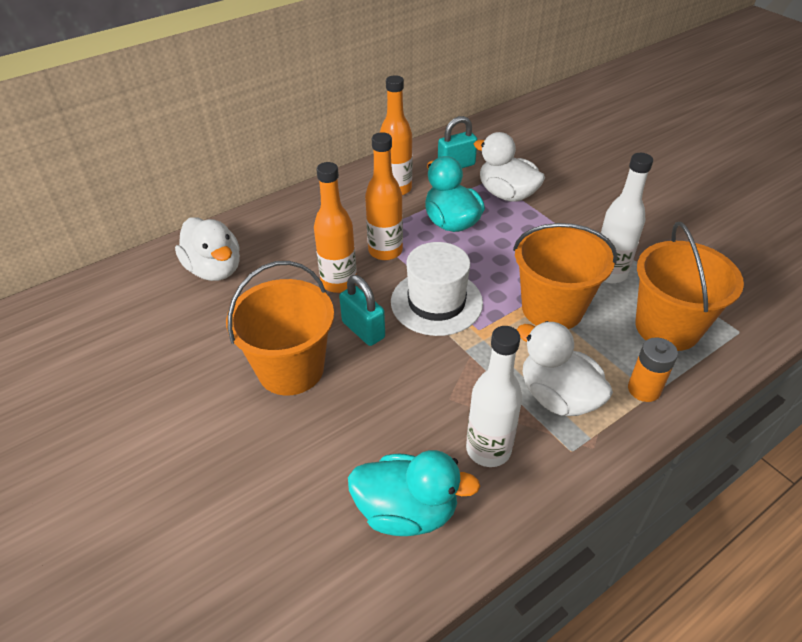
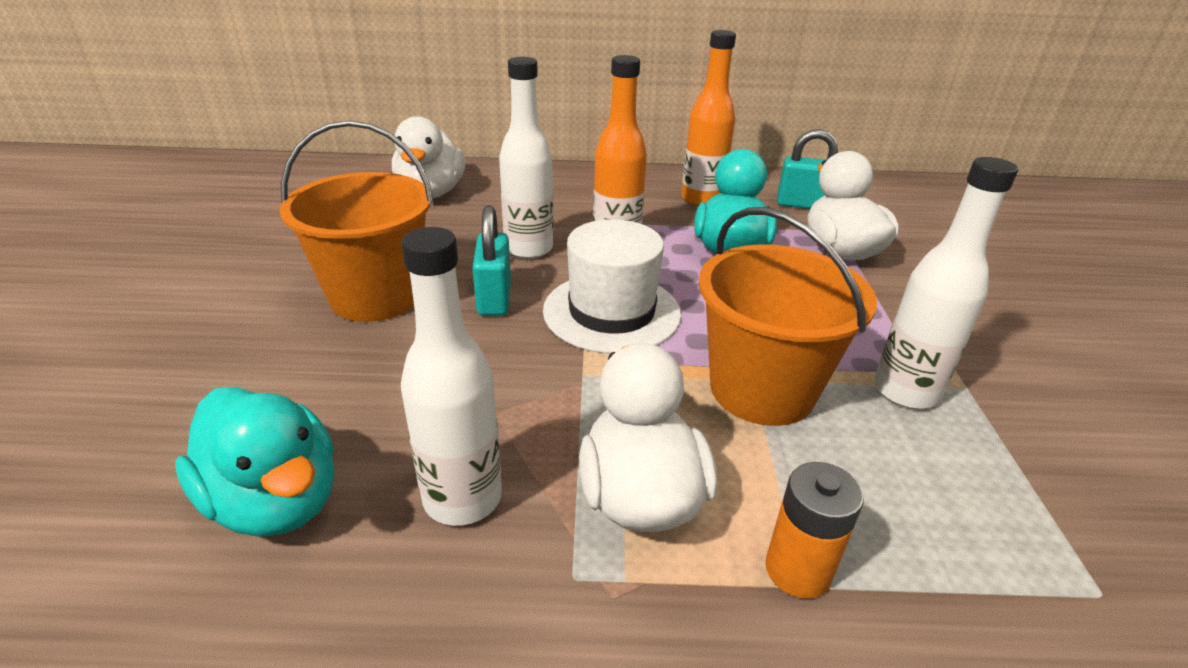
camera: 35 degrees right, 10 degrees down
(339, 282) = (528, 249): orange bottle -> white bottle
(667, 327) = (941, 508): orange bucket -> none

